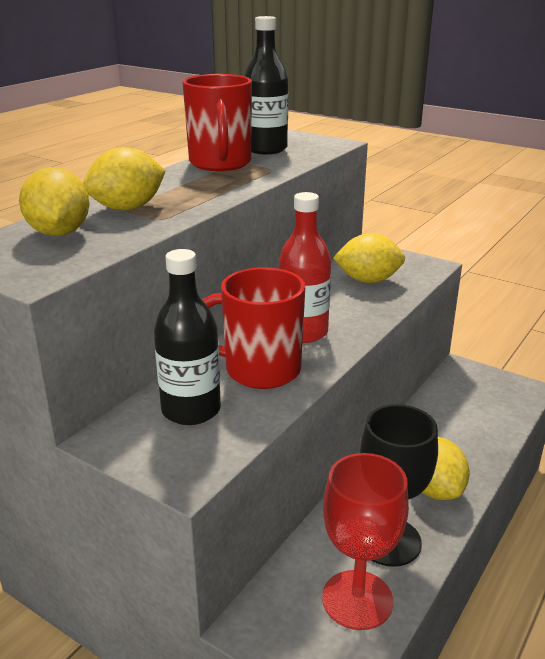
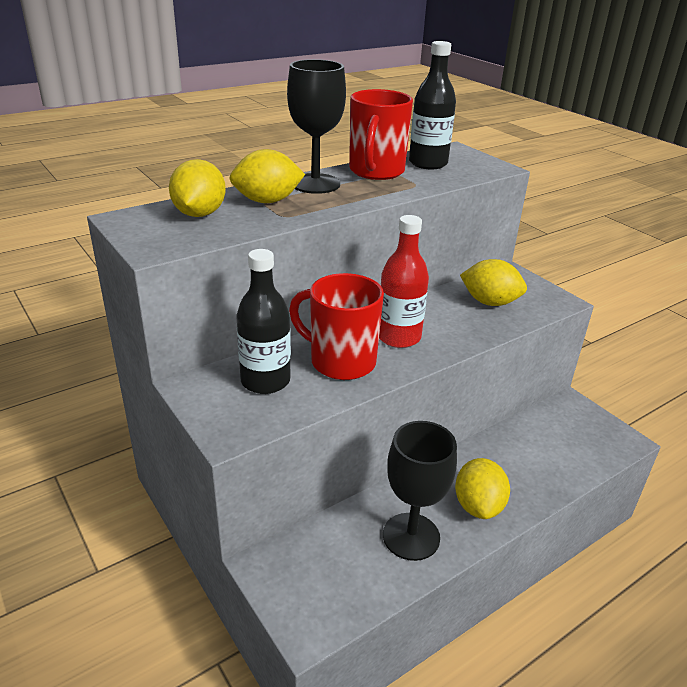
camera: 20 degrees right, 5 degrees up
(166, 184) = (315, 184): none -> black goblet
(357, 599) = (357, 575): red goblet -> none

